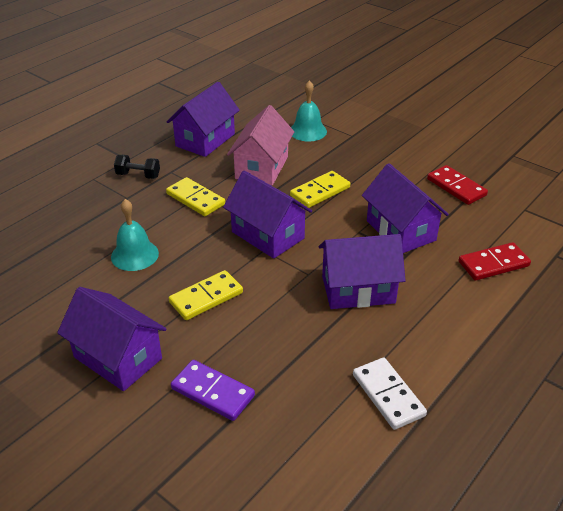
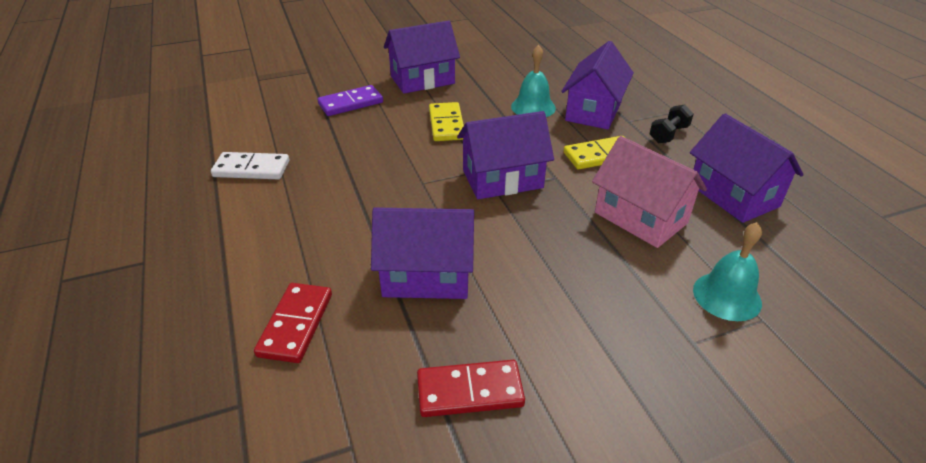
camera: 120 degrees right, 0 degrees up
(320, 192) = (555, 244): yellow domino -> none
(358, 290) = (371, 202): purple house -> purple house (593, 111)

